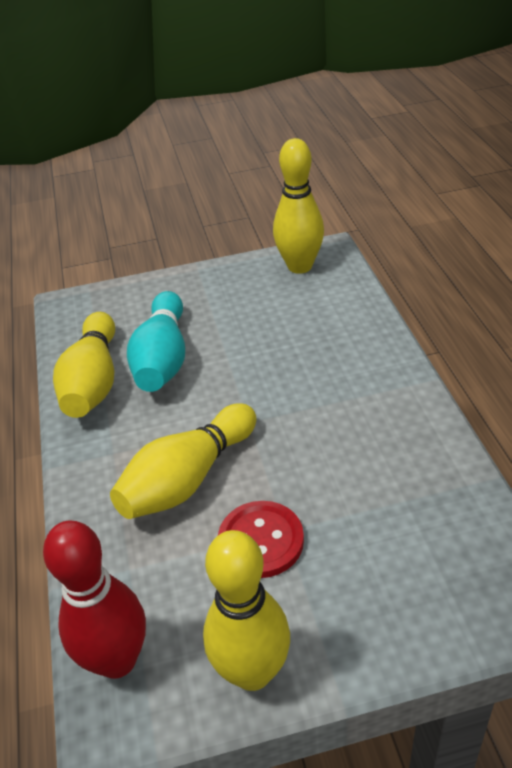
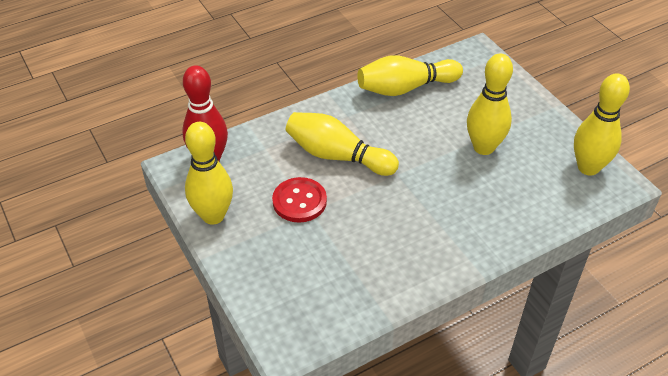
camera: 70 degrees right, 5 degrees up
(163, 359) = (441, 115): turquoise bowling pin -> none
(236, 334) = (483, 147): none -> yellow bowling pin

